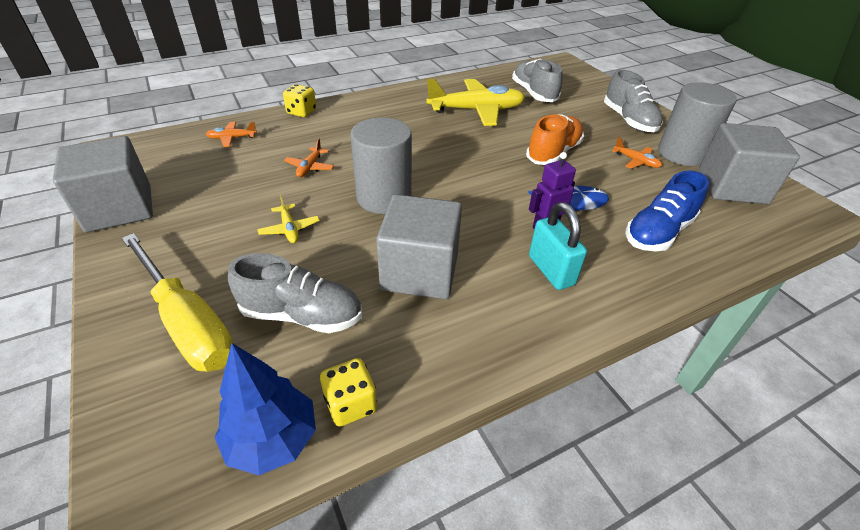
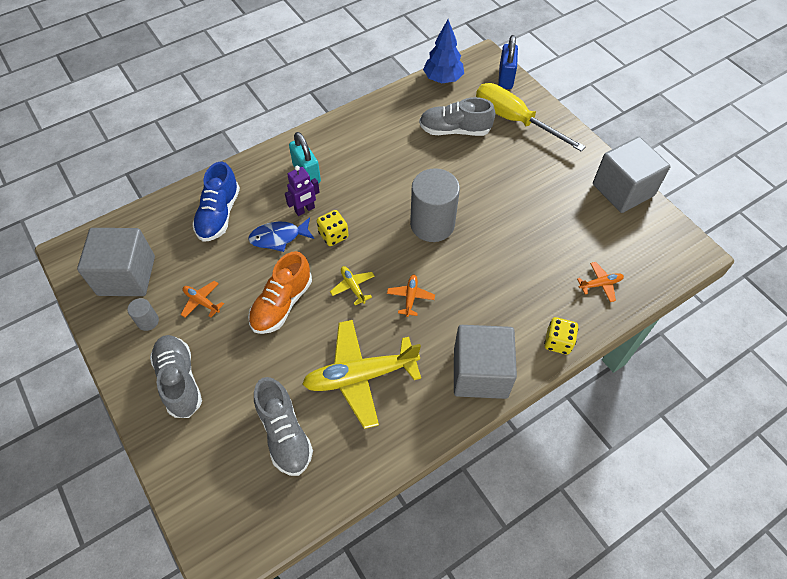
camera: 175 degrees right, 15 degrees up
(133, 425) = (505, 78): none -> blue padlock
(289, 229) = (491, 186): yellow plane -> yellow plane (353, 287)
(310, 167) = (507, 252): orange plane -> orange plane (410, 297)
(351, 404) = (413, 94): yellow dice -> yellow dice (333, 235)
(420, 271) = (392, 163): grey cube -> grey cube (480, 373)
(658, 232) = (219, 214): blue shoe -> blue shoe turned 150 degrees clockwise
(682, 154) = (148, 321): grey cylinder -> grey cylinder, size x0.44

